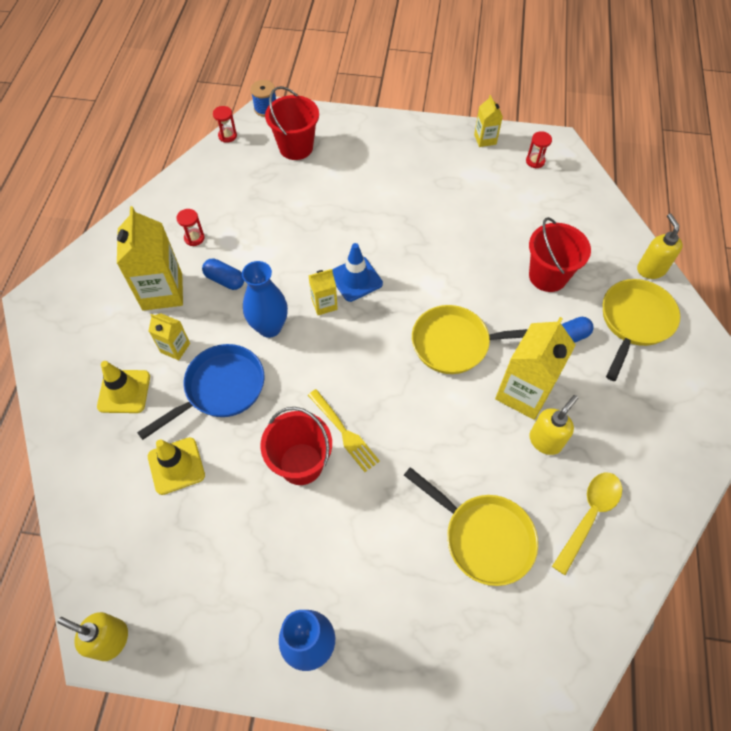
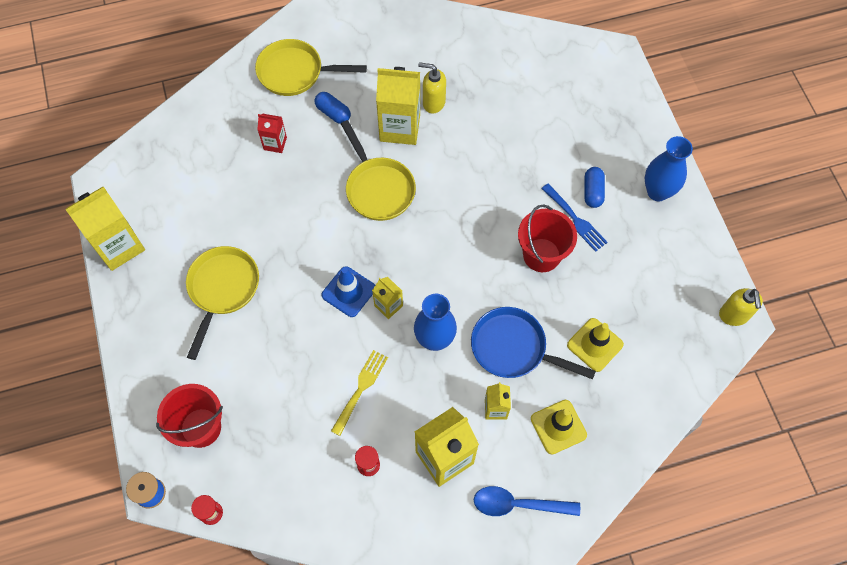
camera: 115 degrees left, 5 degrees up
(86, 328) = (518, 504): none -> blue spoon
(225, 280) = (404, 406): blue capsule -> blue capsule (592, 192)
(324, 522) = (575, 219): none -> blue fork
(344, 432) = (500, 236): yellow fork -> yellow fork (360, 389)
(483, 537) = (527, 118): yellow pan -> yellow pan (222, 290)
(485, 139) = (119, 246): yellow carton -> yellow carton, size x1.93
(535, 161) = (134, 193): red hourglass -> none
(548, 276) = (275, 143): red bucket -> red carton
(589, 516) = (476, 62): yellow spoon -> none
(651, 269) = (234, 73): yellow soap dispenser -> none

